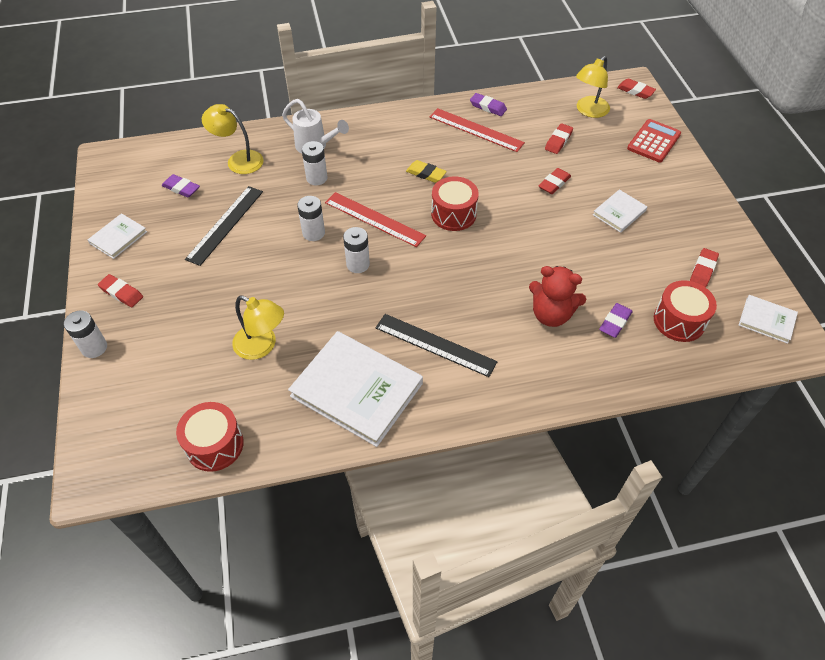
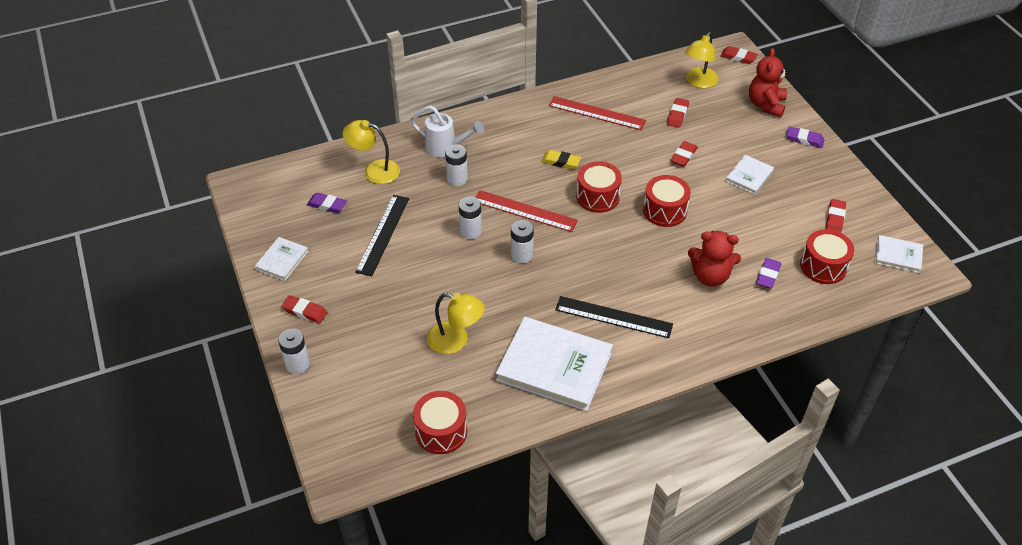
camera: 10 degrees left, 5 degrees down
(488, 107) = (602, 89): purple eraser -> purple eraser (804, 139)
(520, 237) = (664, 211): none -> red drum
(653, 141) = (766, 105): red calculator -> red teddy bear

